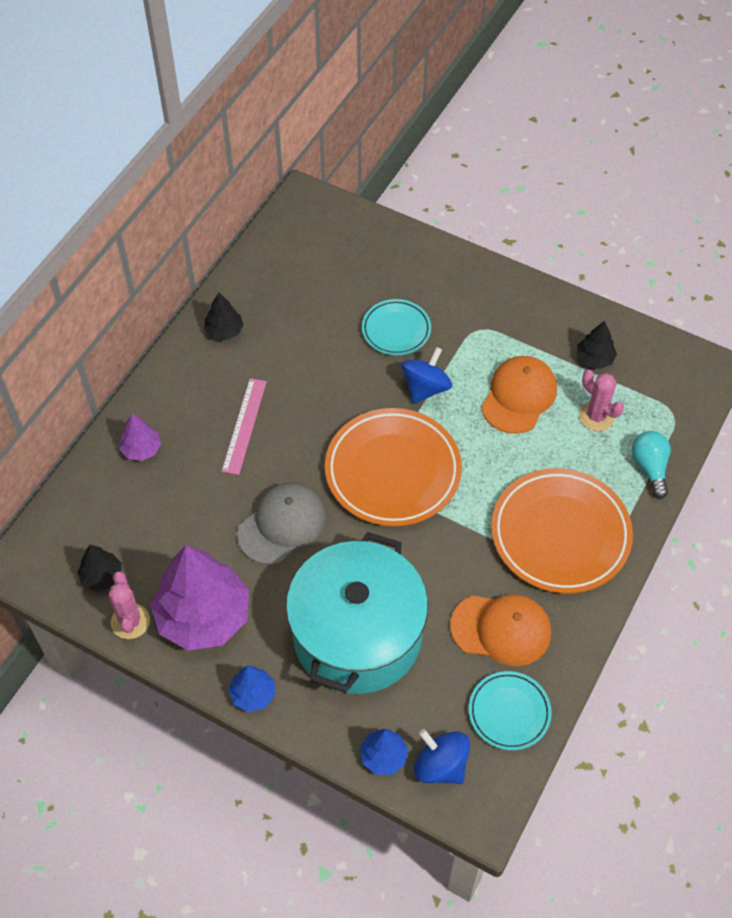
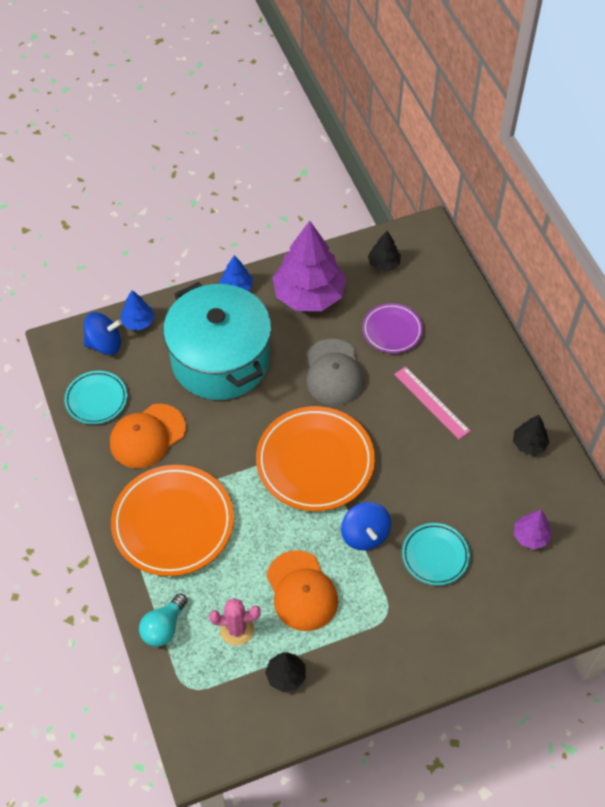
camera: 130 degrees right, 0 degrees up
(130, 621) = (340, 260): pink cactus -> none
(141, 449) = (463, 335): purple tree -> purple tree (530, 536)
(186, 511) = (392, 330): none -> purple plate
(650, 467) = (163, 627): turquoise light bulb -> turquoise light bulb turned 90 degrees clockwise

